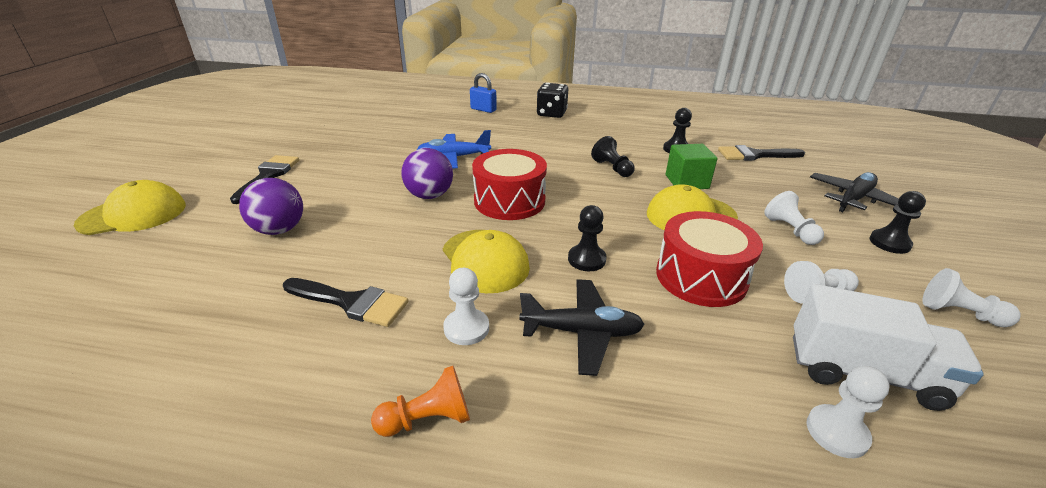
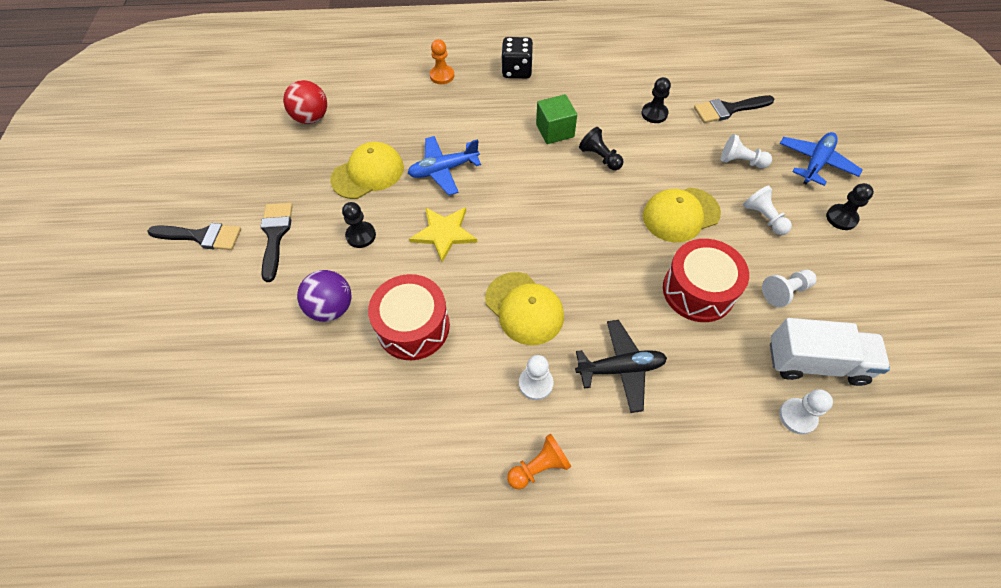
camera: 10 degrees left, 25 degrees up
(133, 215) = (183, 316): yellow cap -> yellow cap (368, 173)
(351, 302) = (437, 377): black brush -> black brush (201, 236)
(356, 118) = (311, 118): none -> red ball
(429, 195) = (444, 233): purple ball -> yellow star
(483, 109) = (442, 76): blue padlock -> orange pawn
(509, 201) = (519, 226): red drum -> red drum (413, 326)
(586, 259) = (606, 289): black pawn -> black pawn (361, 235)
(686, 182) = (671, 165): green cube -> green cube (555, 131)
(853, 199) = (815, 163): black plane -> blue plane
(959, 313) = (884, 290): white pawn -> white pawn (741, 161)

